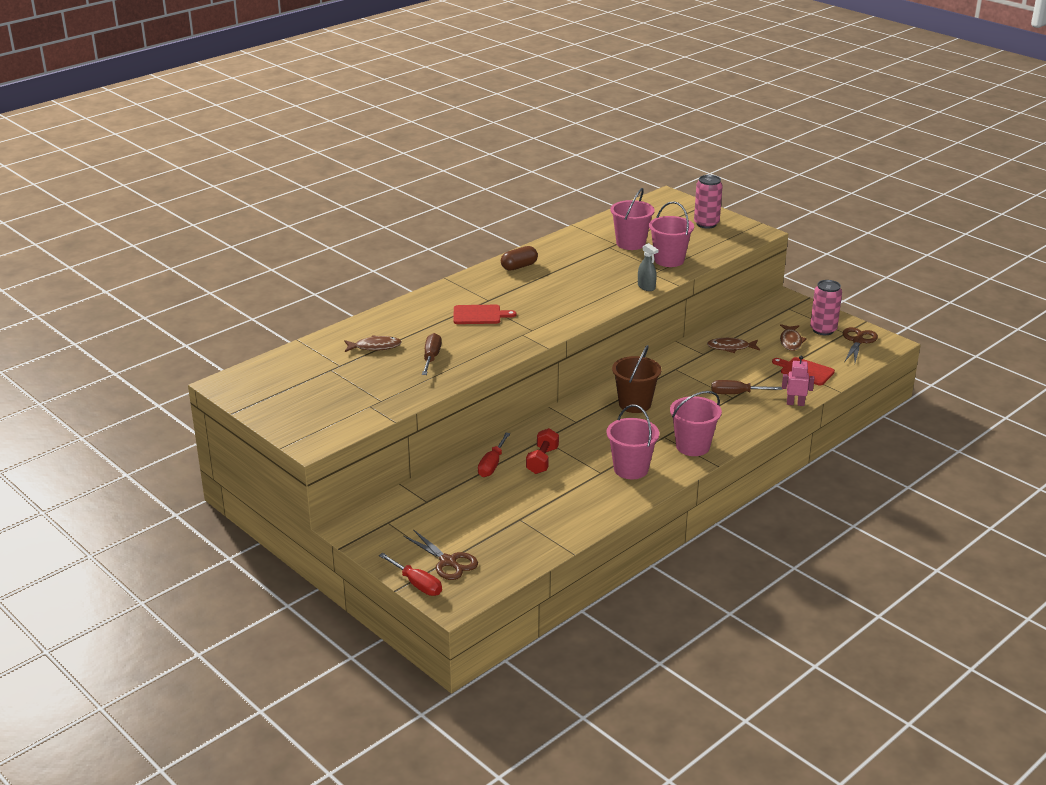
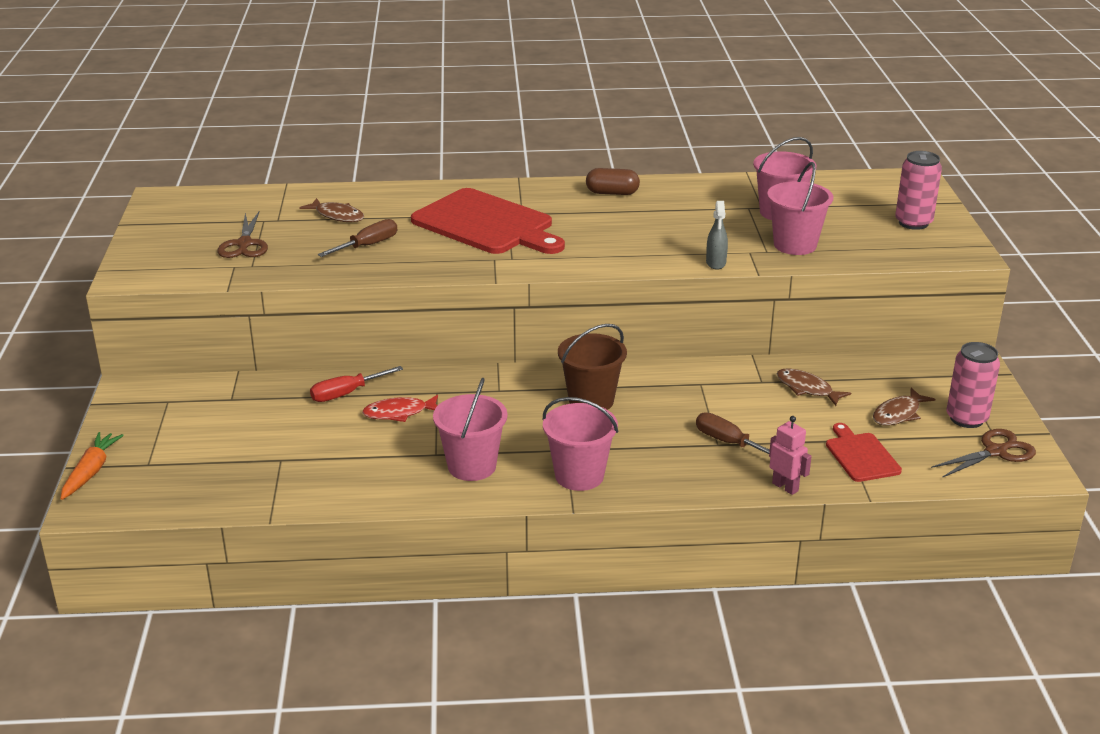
camera: 40 degrees right, 0 degrees up
(417, 584) = (91, 472): red screwdriver -> orange carrot
(448, 562) = (151, 466): brown scissors -> brown scissors (244, 244)
(479, 315) = (486, 224): red cutting board -> red cutting board, size x1.98
(542, 460) = (399, 413): red dumbbell -> red fish

